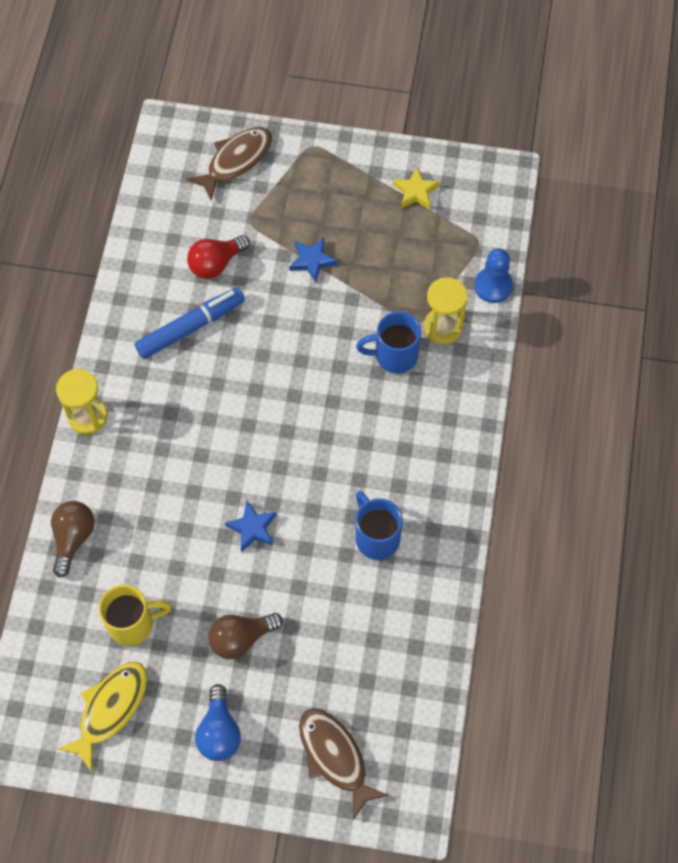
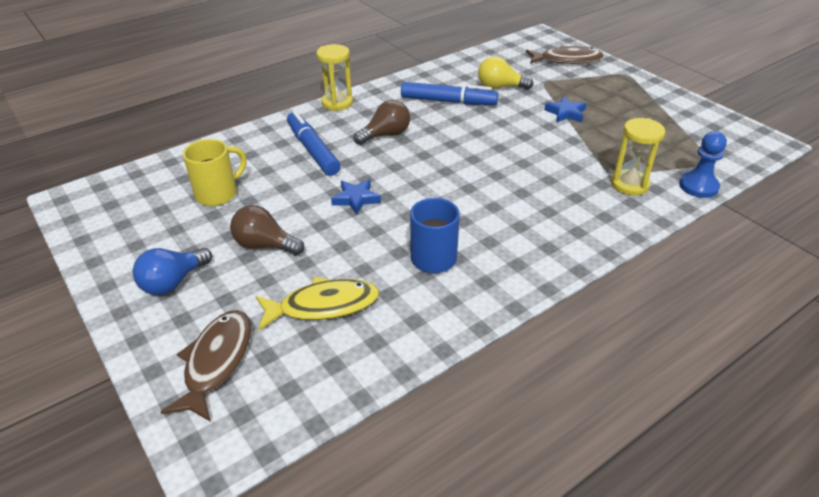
camera: 45 degrees right, 25 degrees down
(73, 538) = (250, 141): brown light bulb -> brown light bulb (386, 135)
(110, 709) = (139, 223): yellow fish -> yellow fish (323, 306)
(133, 623) = (218, 194): yellow mug -> yellow mug turned 75 degrees counterclockwise
(145, 501) = (313, 150): none -> blue marker
(216, 264) = (500, 87): red light bulb -> yellow light bulb
(394, 356) = (572, 179): blue mug -> none
(416, 192) = (682, 120): yellow star -> none

